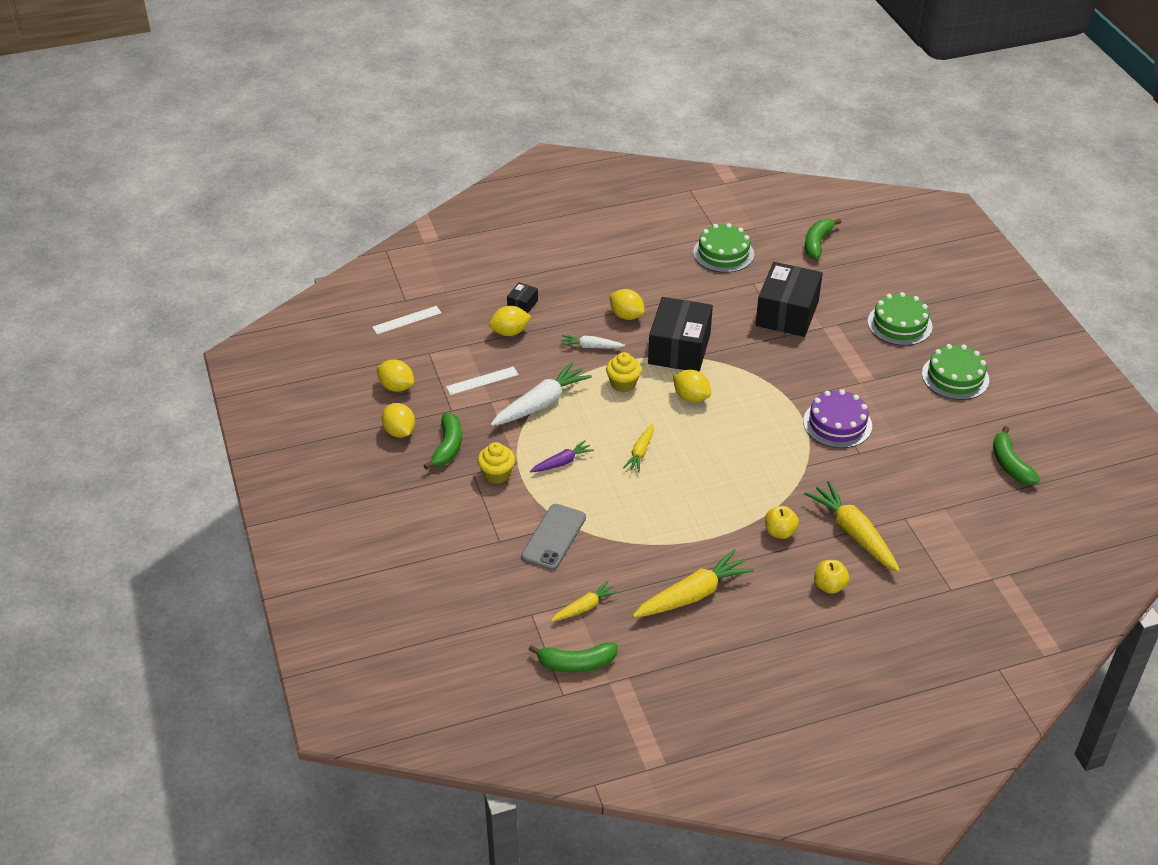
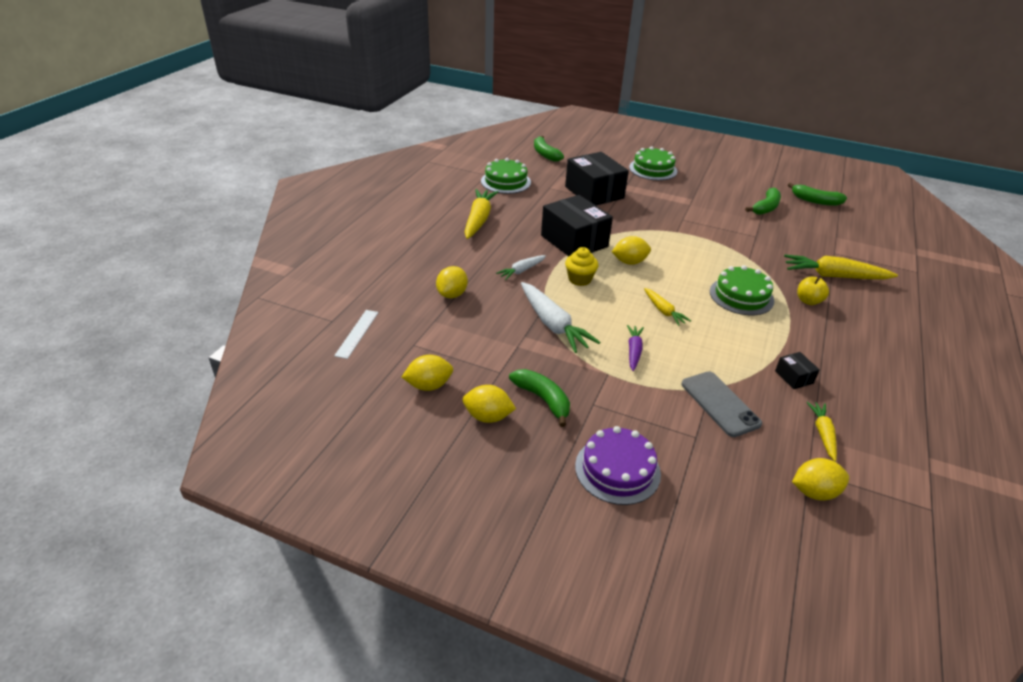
camera: 50 degrees left, 5 degrees down
(482, 381) = (487, 337): white ruler -> none
(497, 474) = (610, 391): yellow cupcake -> none
(522, 305) = (431, 273): black box -> black box (794, 377)
(541, 403) = (553, 324): white carrot -> white carrot turned 150 degrees clockwise
(576, 663) = (894, 478): green banana -> green banana (766, 208)
(626, 315) = (510, 241): yellow lemon -> yellow lemon (814, 492)
(693, 595) = (848, 371): yellow carrot -> yellow carrot (479, 220)
(829, 586) = (881, 311): yellow apple -> none
(837, 423) = (720, 229): purple cake -> purple cake (617, 470)
(955, 377) = (720, 178): green cake -> green cake (741, 296)

